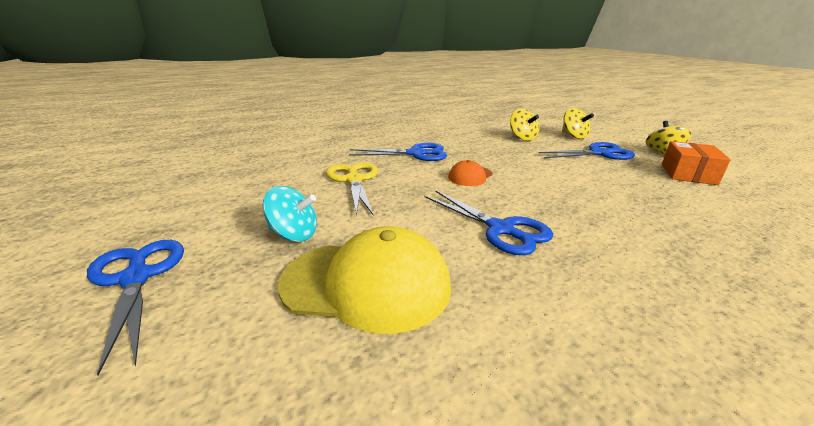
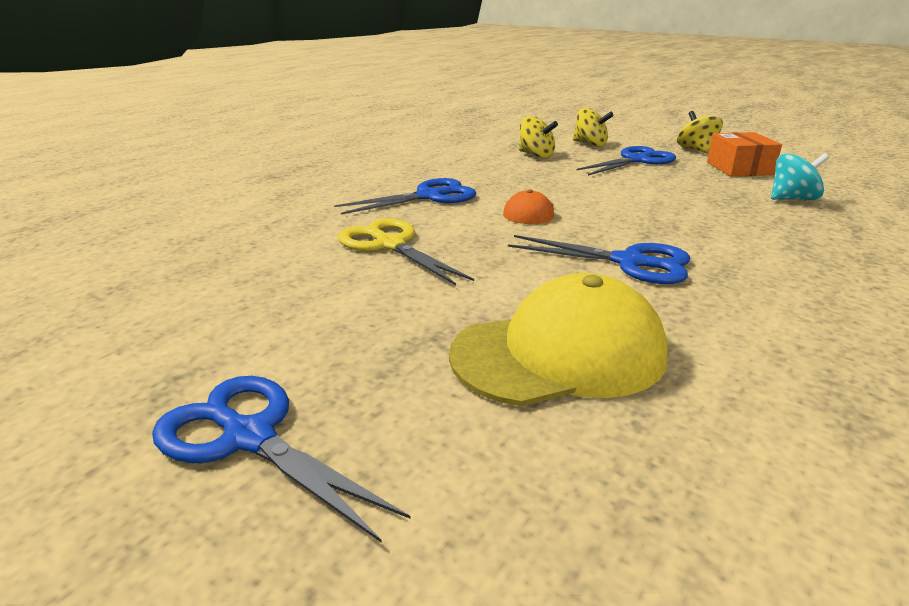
camera: 25 degrees left, 0 degrees up
(293, 234) = (400, 327): turquoise spinning top -> turquoise spinning top (792, 199)

